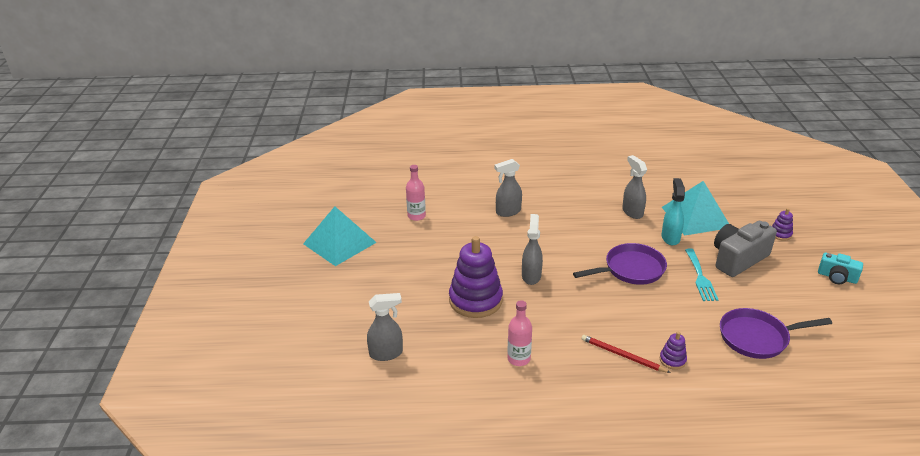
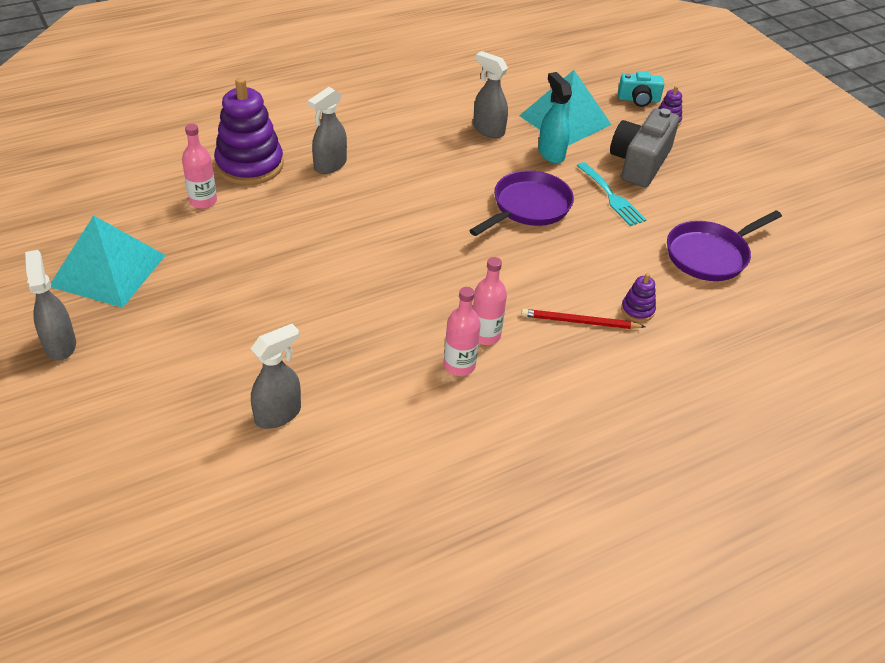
camera: 30 degrees left, 10 degrees up
(475, 300) = (358, 302): purple stacking toy -> purple stacking toy (249, 165)
(531, 276) = (411, 248): grey spray bottle -> grey spray bottle (60, 345)
(548, 345) = (485, 335): none -> pink bottle
(837, 277) = (750, 159): turquoise camera -> turquoise camera (638, 100)

